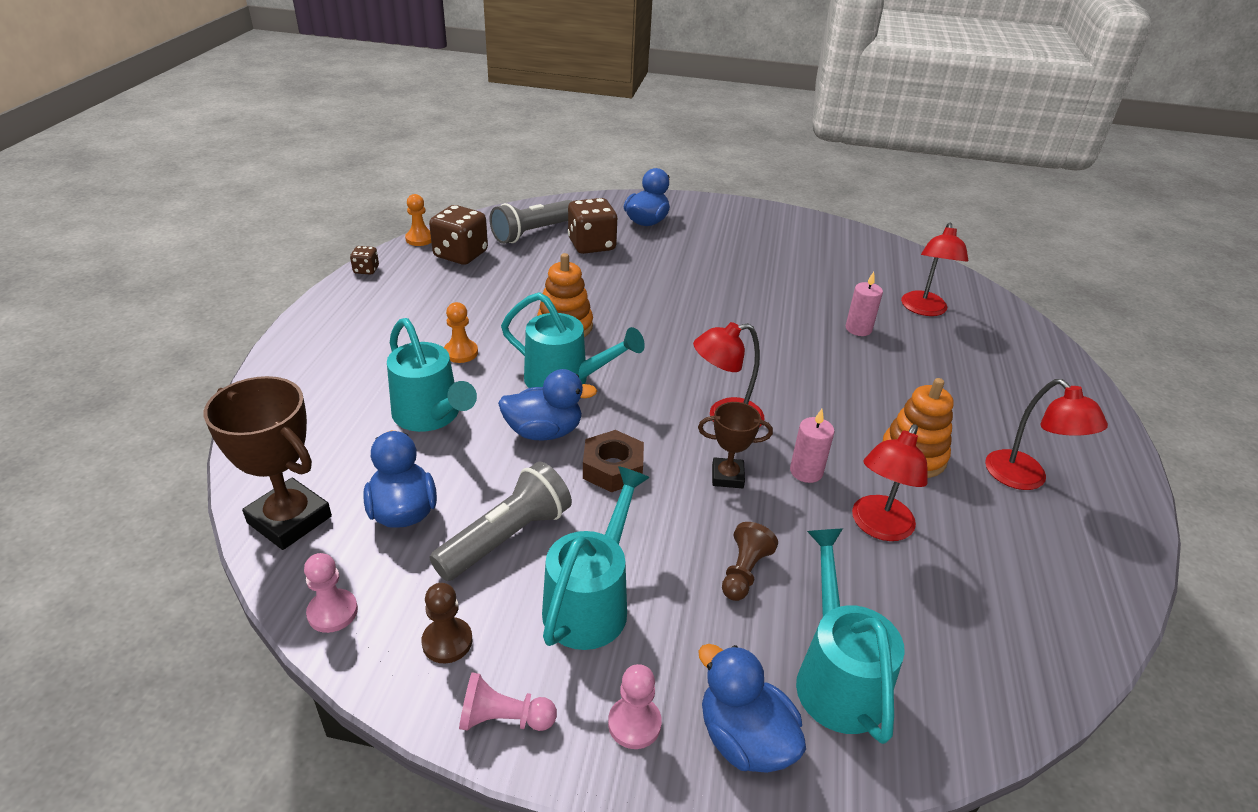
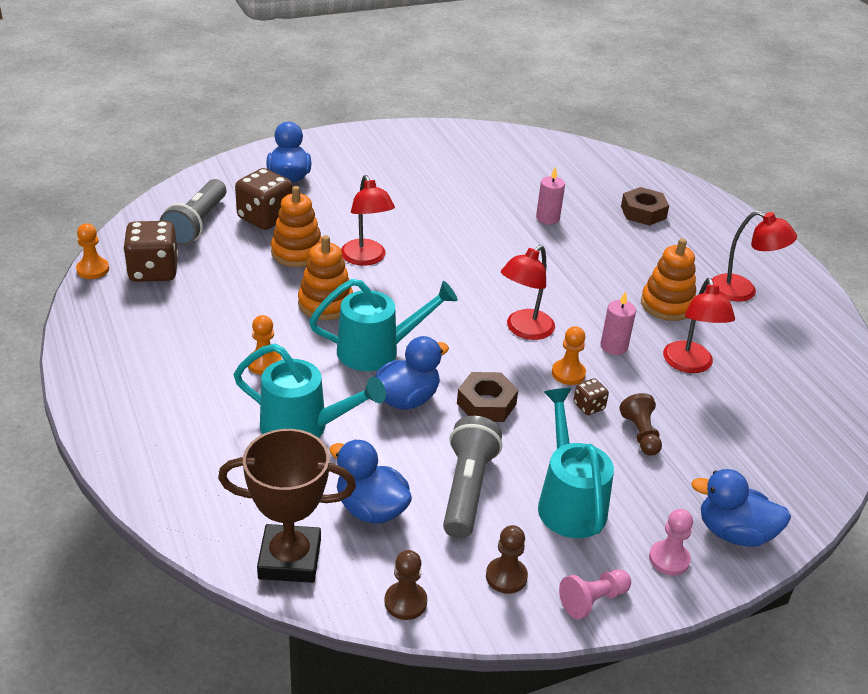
camera: 35 degrees left, 0 degrees up
(332, 612) = (405, 602): pink pawn -> brown pawn
(366, 270) = (78, 321): brown dice -> brown dice (589, 406)
(587, 279) = (297, 252): none -> orange stacking toy
(727, 476) = (568, 373): brown trophy -> orange pawn
(836, 676) = (748, 470): turquoise watering can -> none
(924, 310) = (577, 184): red lamp -> red lamp (366, 258)
(975, 358) = (643, 212): none -> brown nut

